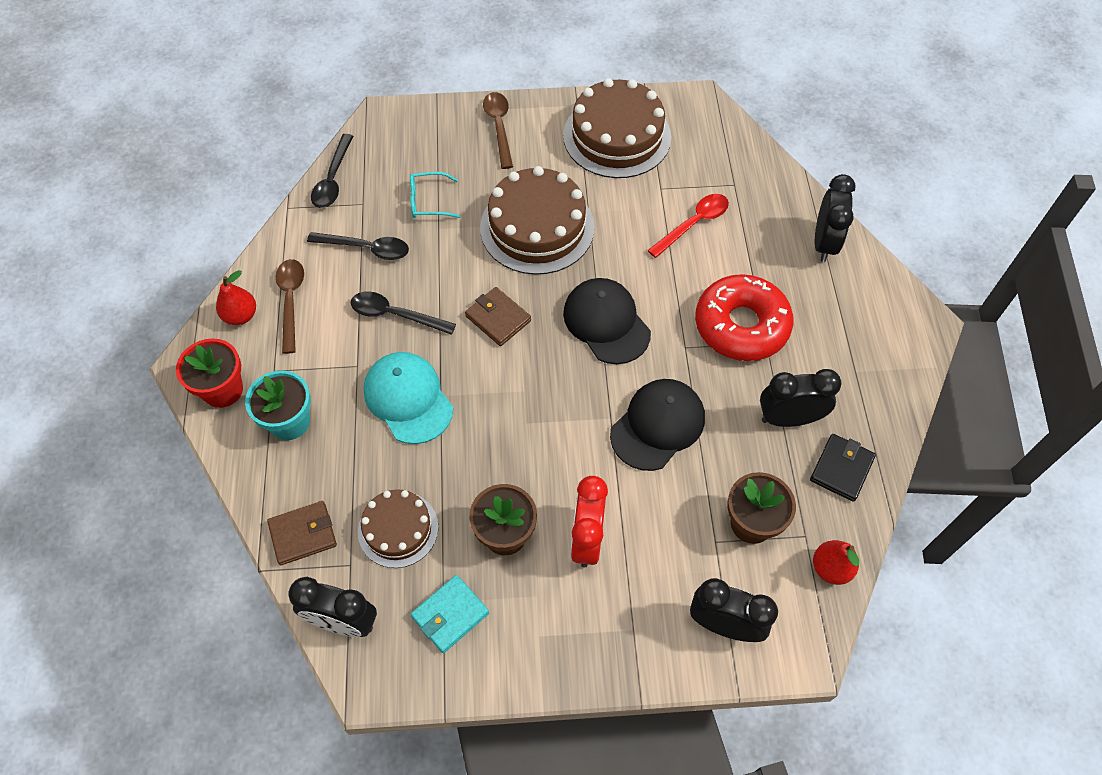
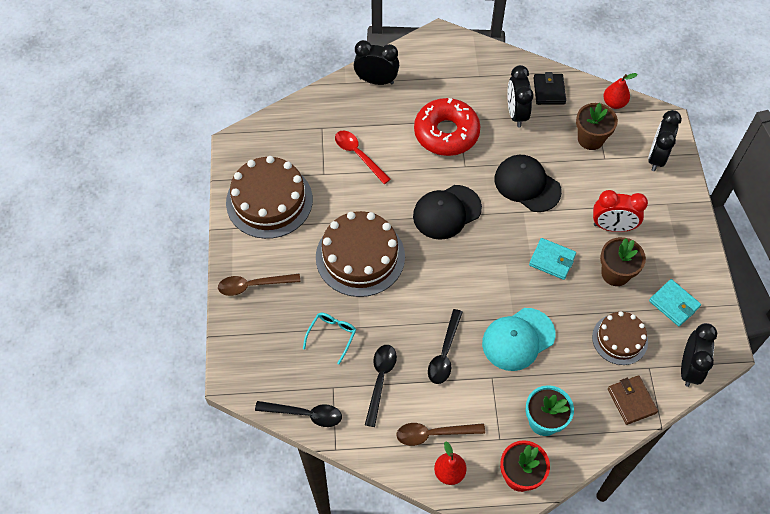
camera: 90 degrees left, 0 degrees up
(428, 201) = (332, 336): turquoise glasses -> turquoise glasses turned 150 degrees counterclockwise
(498, 318) = (445, 282): brown wallet -> none
(529, 450) = (552, 260): none -> turquoise wallet
(841, 469) = (549, 91): black wallet -> black wallet turned 60 degrees clockwise

